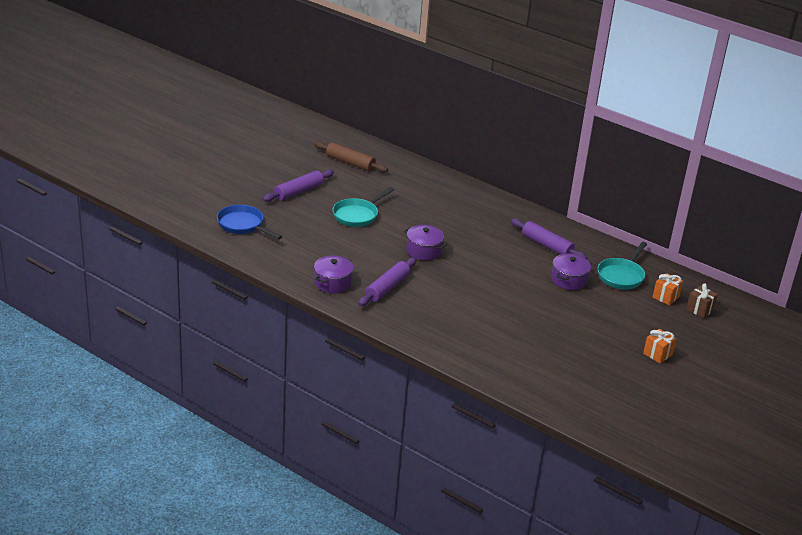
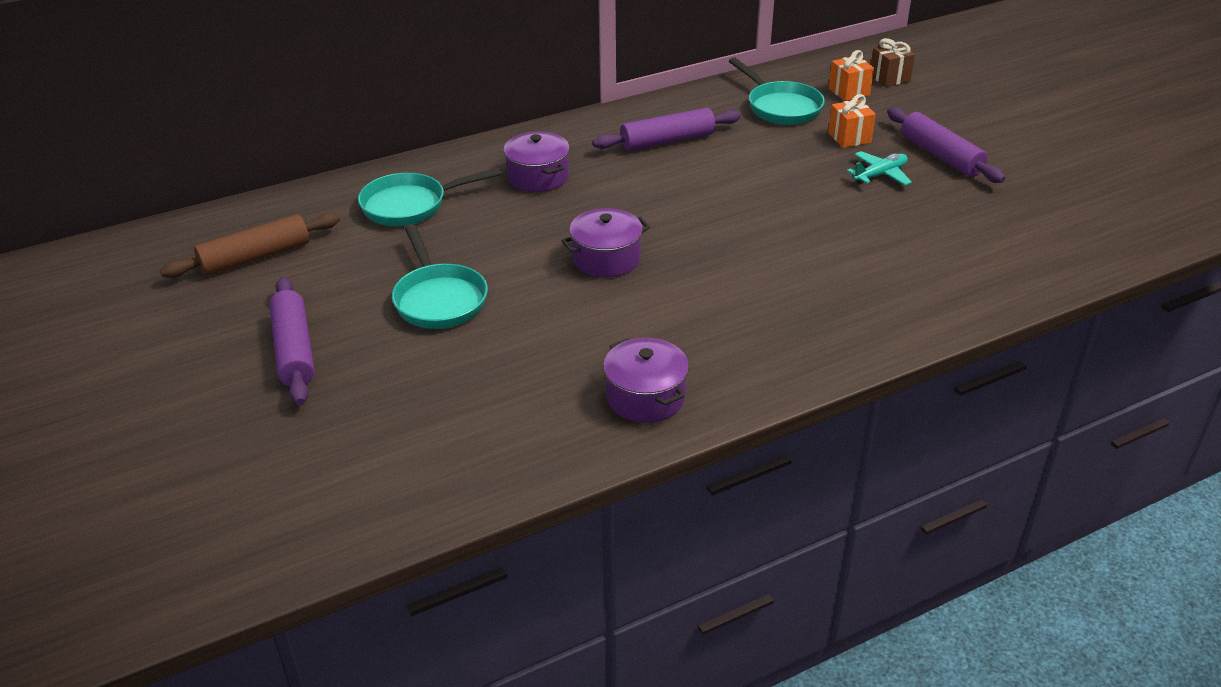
camera: 60 degrees left, 5 degrees up
(243, 225) = (352, 468): blue pan -> none
(387, 288) = (698, 333): purple rolling pin -> purple rolling pin (941, 155)
(420, 188) = (410, 205): none -> turquoise pan
(569, 280) = (769, 150): purple pot -> purple pot (538, 177)
(578, 321) = (880, 175): none -> turquoise plane
(657, 354) = (983, 138): orange gift -> orange gift (849, 138)

